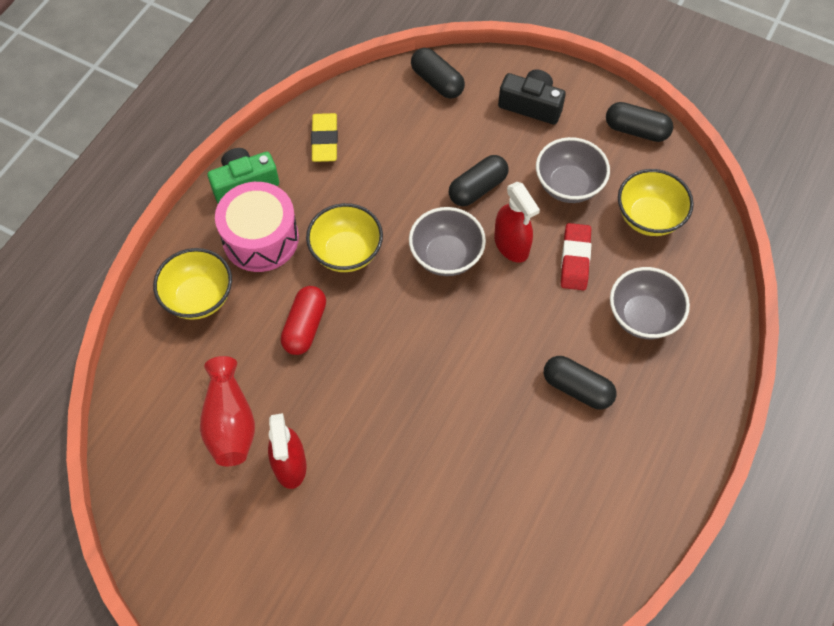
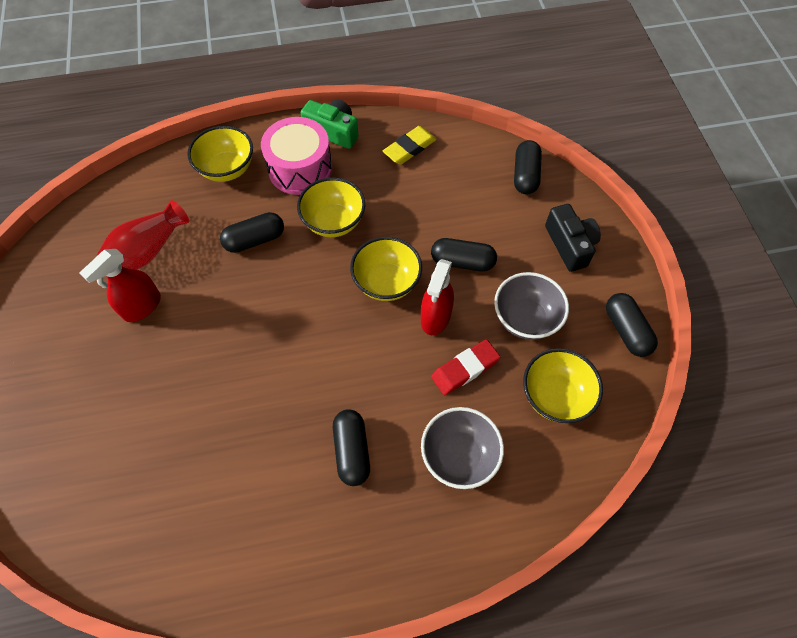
camera: 50 degrees right, 0 degrees up
(305, 326) = (255, 240): red capsule -> black capsule
(446, 256) = (386, 282): grey bowl -> yellow bowl

